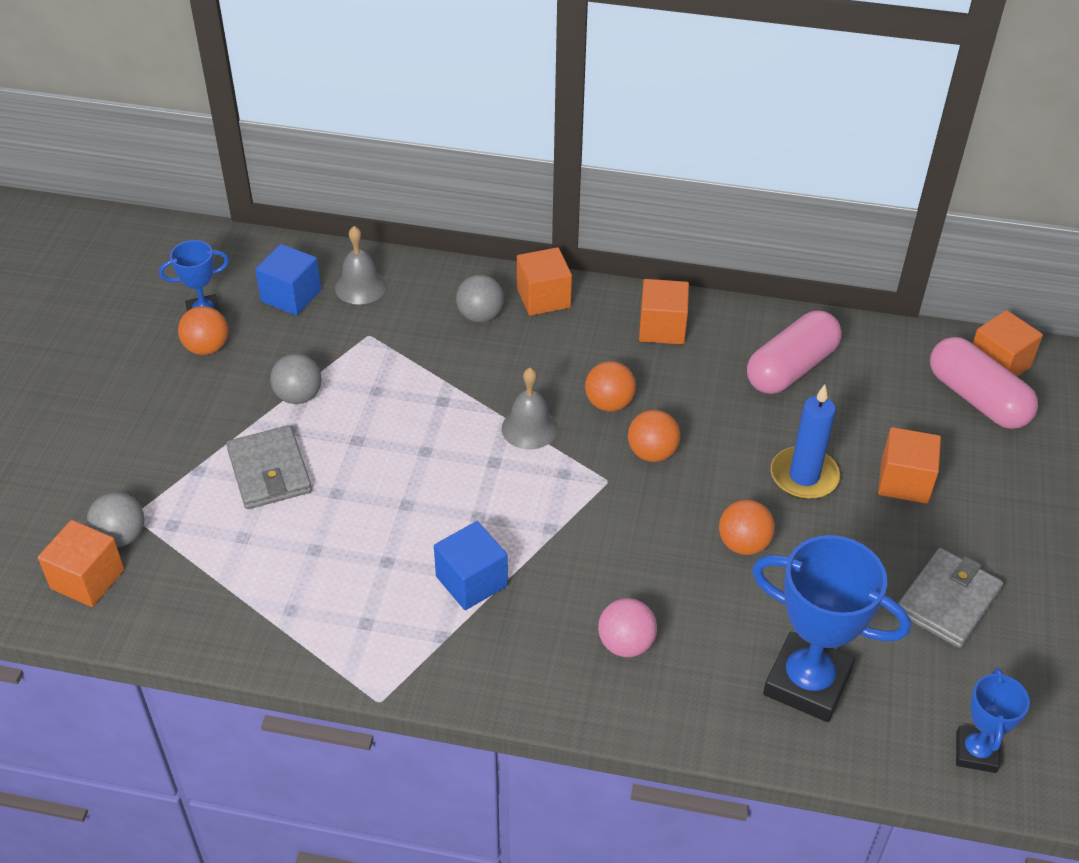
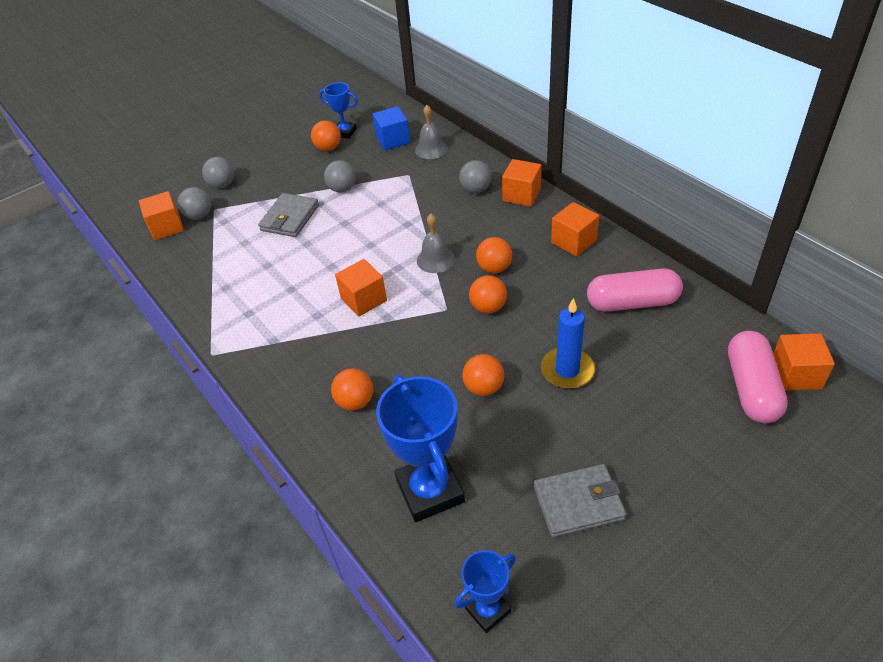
camera: 45 degrees right, 0 degrees up
(101, 475) = (222, 185): none -> grey ball
(471, 581) = (318, 321): blue cube -> none
(626, 644) = (355, 402): pink ball -> orange ball
(904, 481) = (633, 411): orange cube -> orange cube (363, 299)

